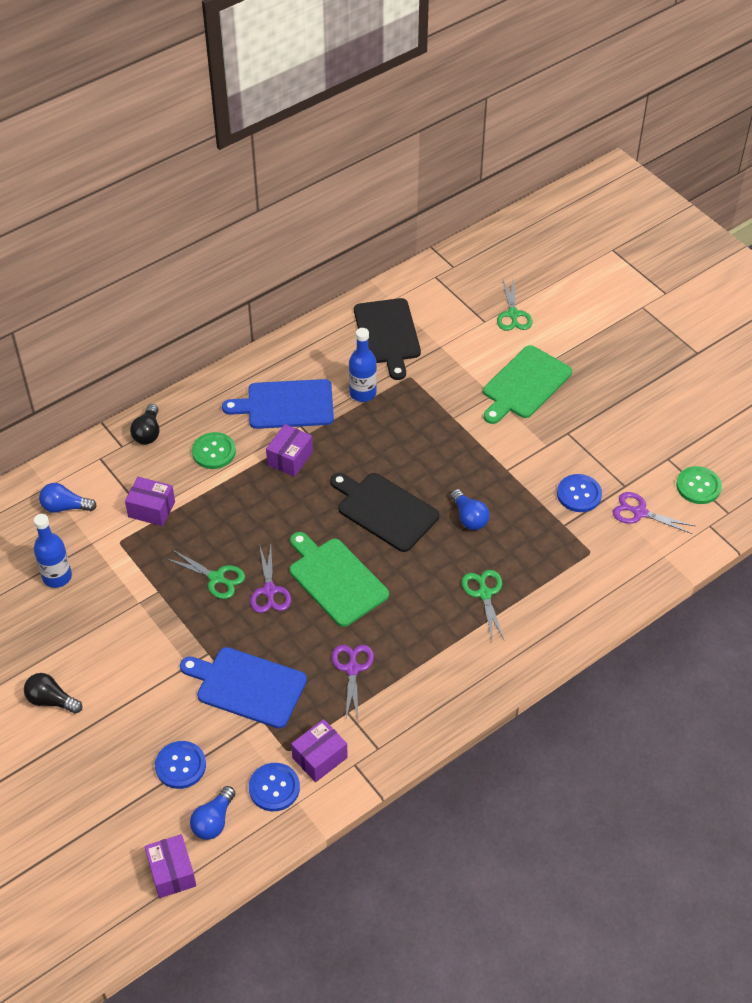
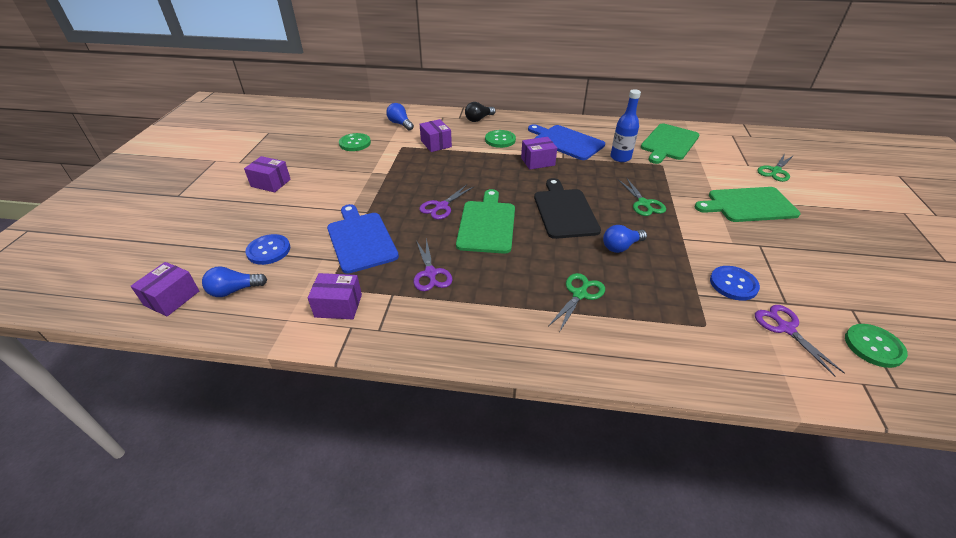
camera: 45 degrees right, 10 degrees down
(51, 700) = (271, 183): black light bulb -> purple box
(57, 577) = (355, 143): blue bottle -> green button
(216, 578) = (423, 185): green scissors -> green scissors (644, 203)
(274, 788) = (289, 300): blue button -> none
(352, 669) = (430, 273): purple scissors -> purple scissors turned 120 degrees clockwise
(387, 334) = (669, 143): black cutting board -> green cutting board
(469, 517) = (621, 247): blue light bulb -> blue light bulb turned 45 degrees clockwise

